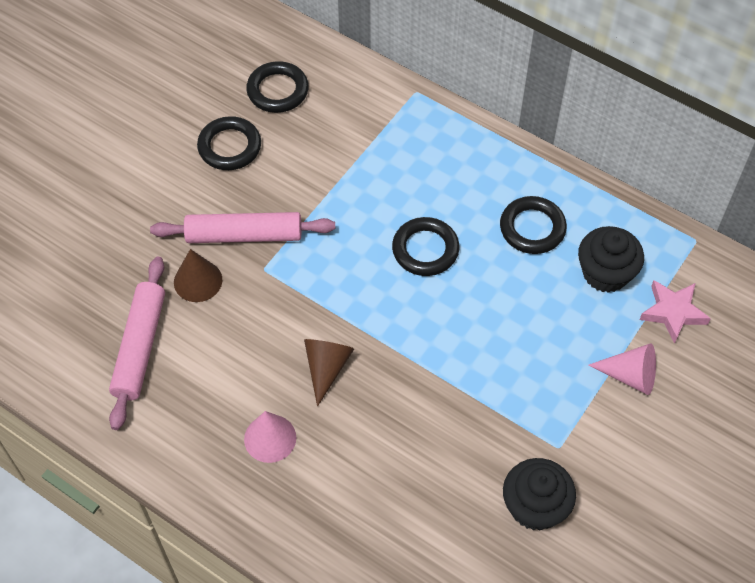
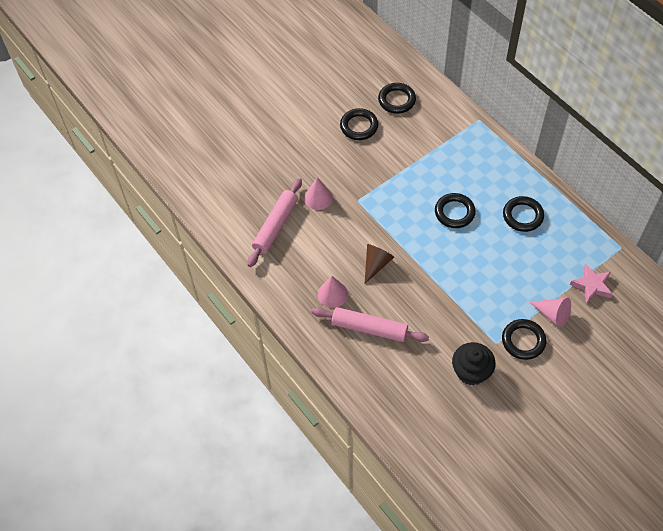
camera: 20 degrees right, 0 degrees up
(198, 281) = (318, 198): brown cone -> pink cone
(244, 235) = (352, 178): pink rolling pin -> pink rolling pin (369, 328)
(599, 431) = (523, 341): none -> black ring
(605, 273) = (558, 252): black cupcake -> none

